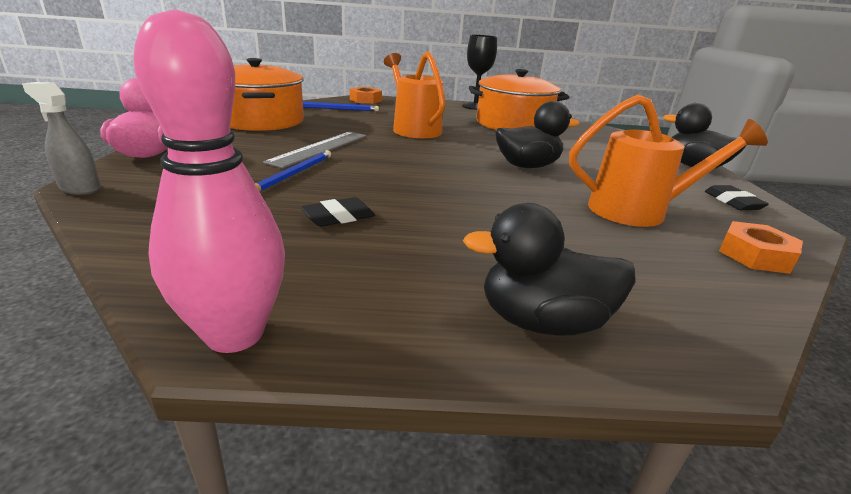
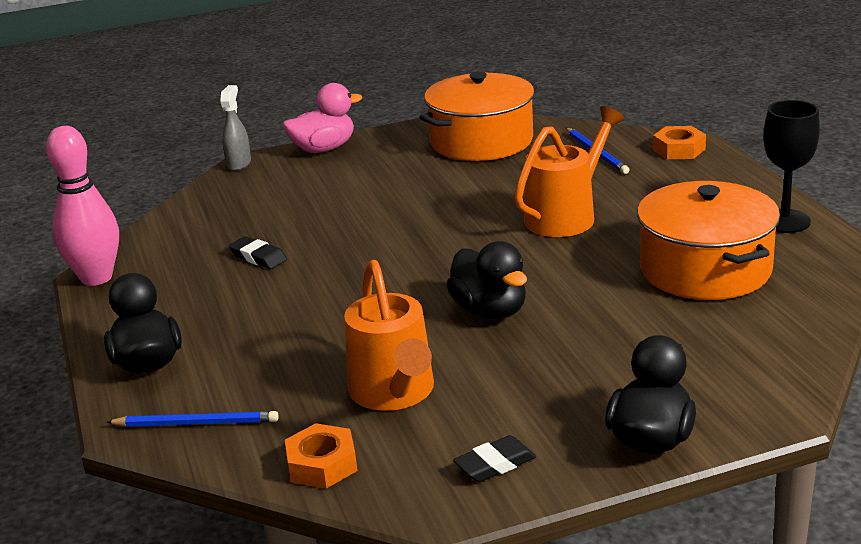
camera: 75 degrees right, 0 degrees up
(294, 174) = (335, 212): blue pencil -> blue pencil (196, 423)
(320, 148) = (420, 197): grey ruler -> none

